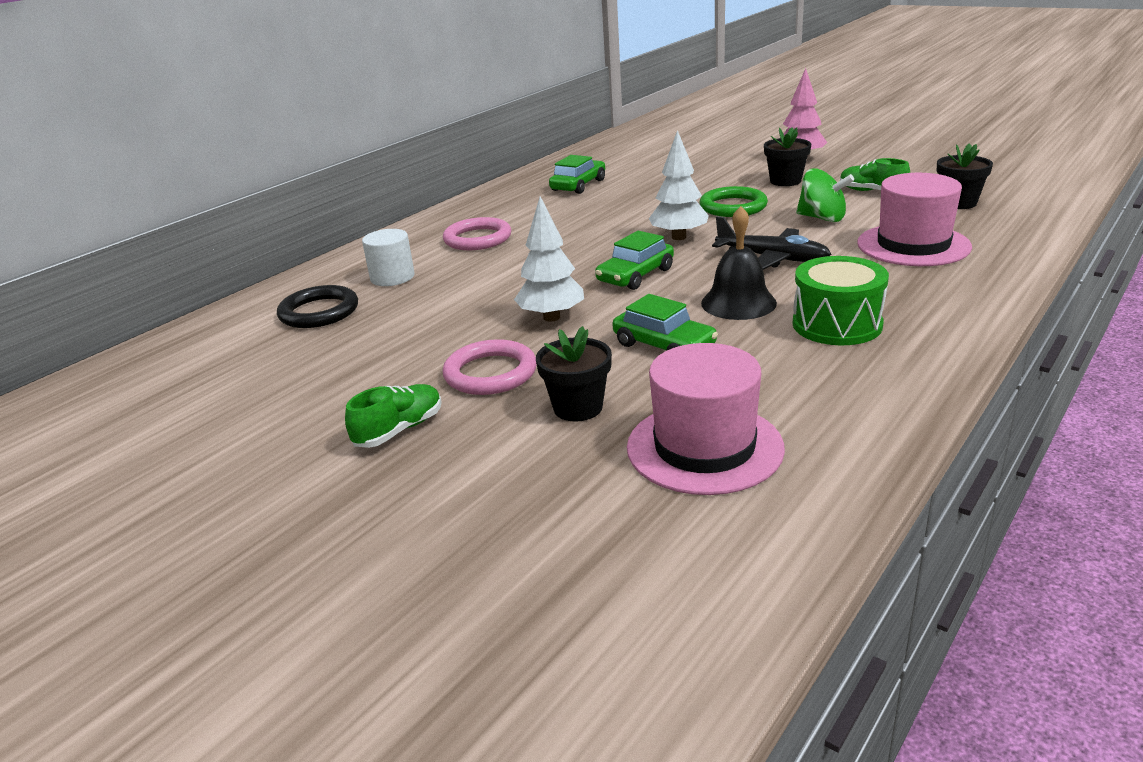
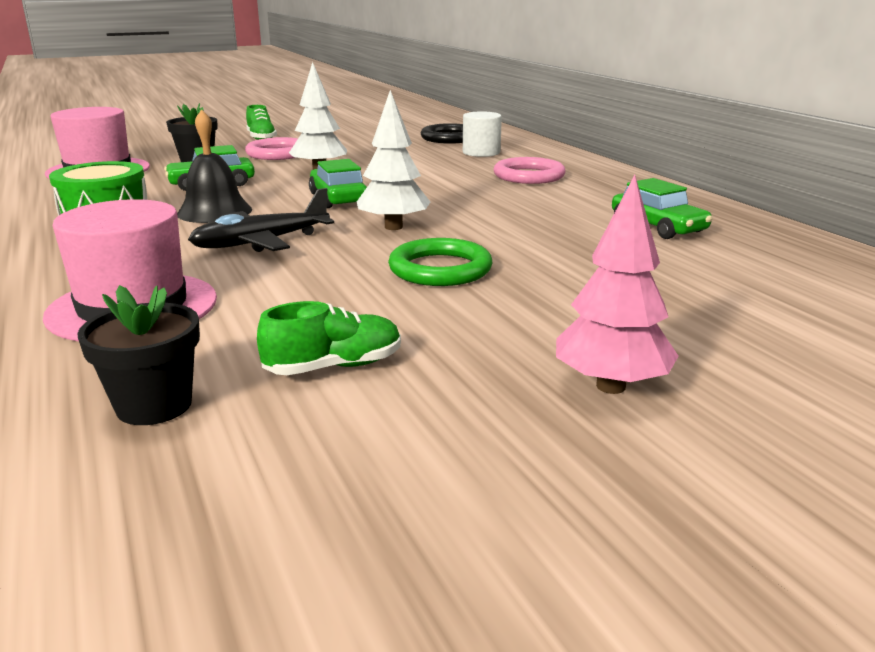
camera: 115 degrees right, 5 degrees down
(785, 181) = (493, 328): black flower pot -> none
(822, 218) = (307, 296): green spinning top -> none

